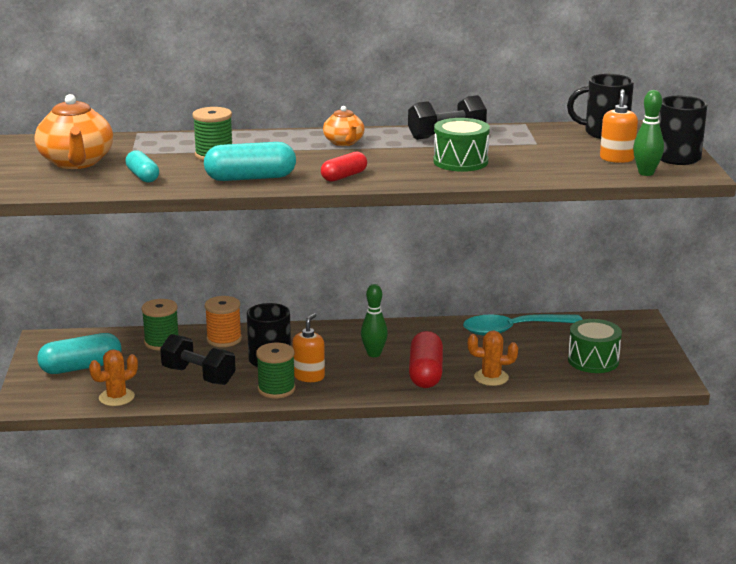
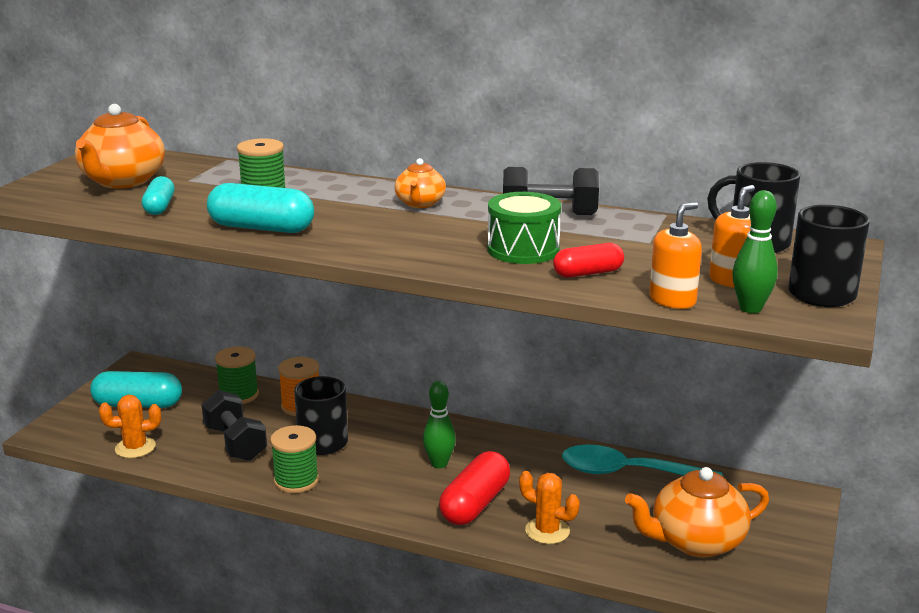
camera: 25 degrees right, 0 degrees up
(309, 376) = (344, 474): orange soap dispenser -> orange soap dispenser (672, 300)
(344, 176) = (363, 244): red capsule -> red capsule (588, 273)
(593, 360) = (695, 541): green drum -> orange teapot

